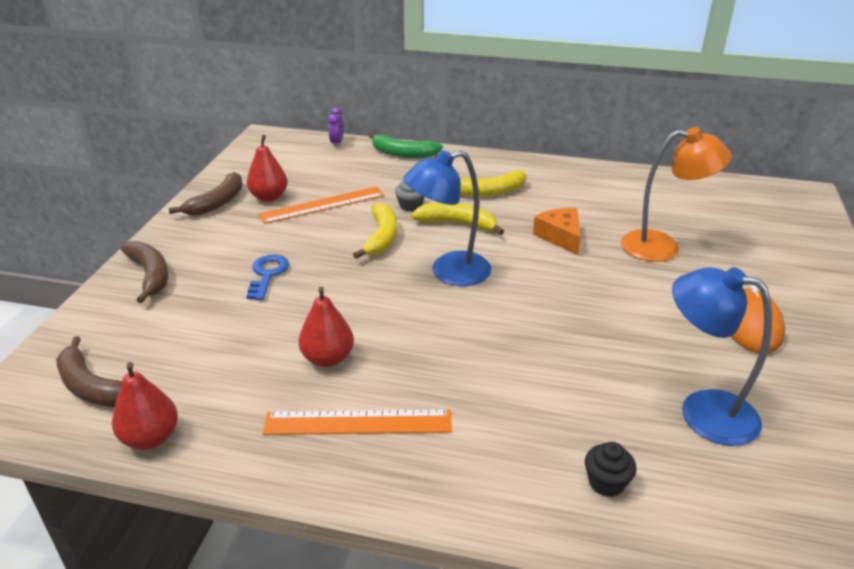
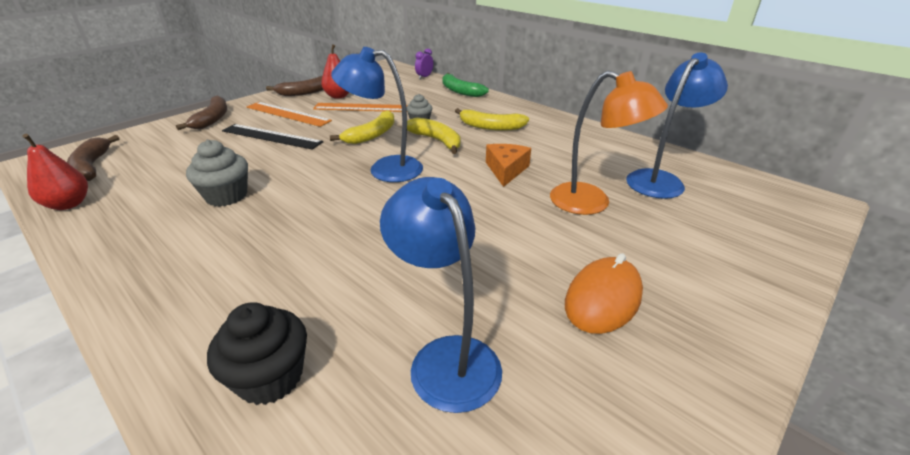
camera: 30 degrees right, 0 degrees up
(267, 274) = (271, 136): blue key -> black ruler
(328, 358) = (226, 196): red pear -> grey cupcake
(358, 423) = (179, 243): orange ruler -> orange ruler (287, 114)
(606, 482) = (270, 377): black cupcake -> black cupcake, size x1.61
(689, 207) = (660, 180): none -> blue lamp

